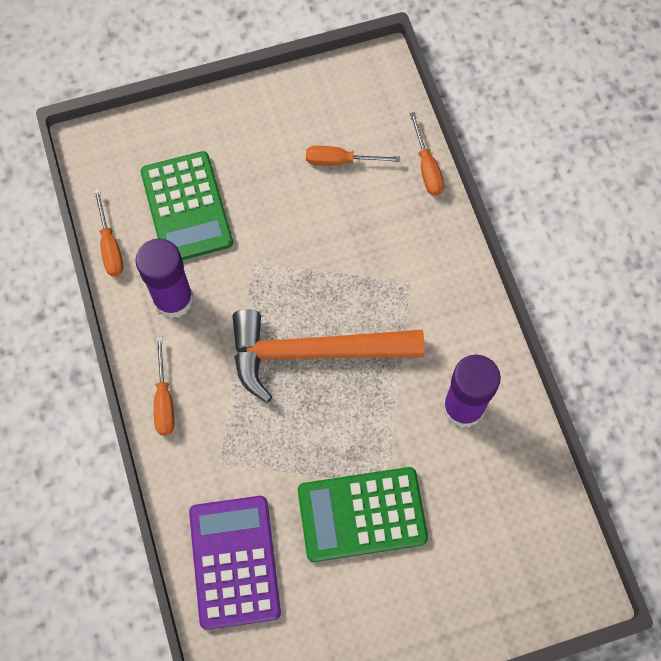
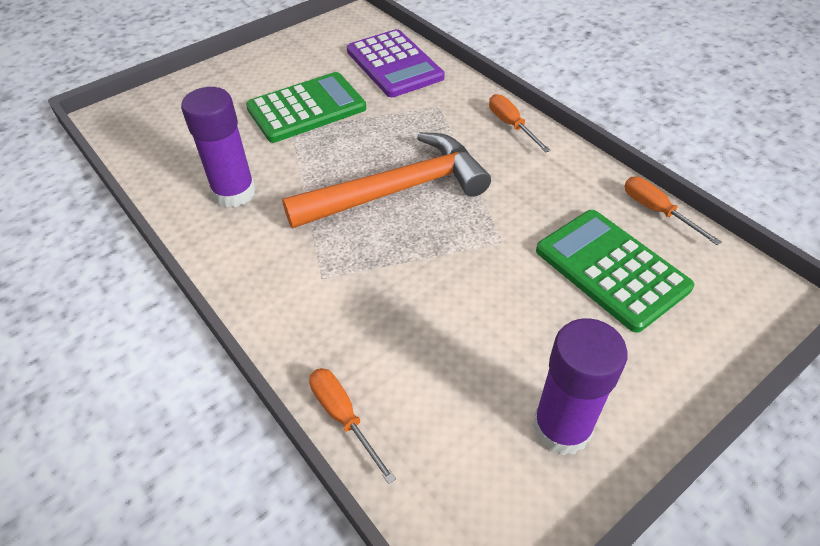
camera: 160 degrees right, 20 degrees down
(173, 299) = (559, 189): purple glue stick -> purple glue stick (561, 428)
(340, 161) = (465, 384): orange screwdriver -> none

